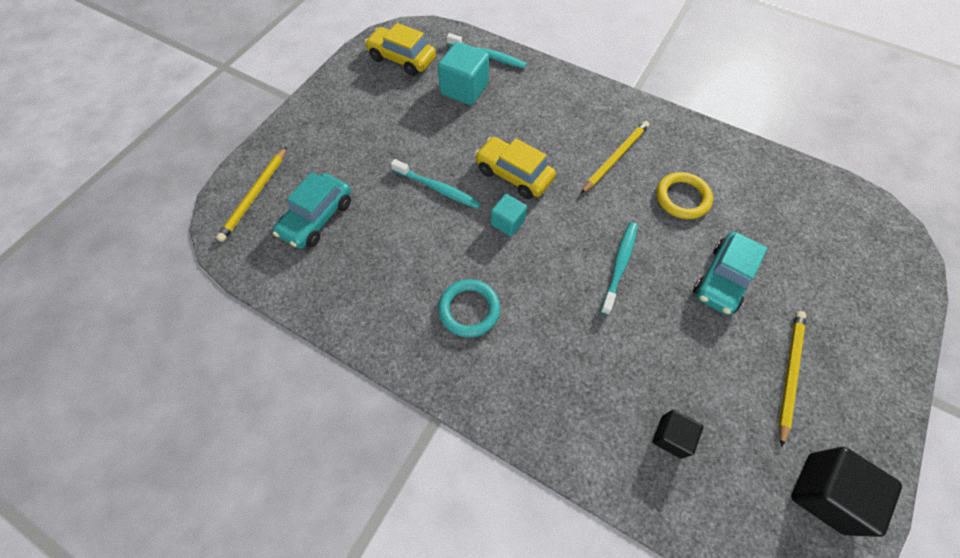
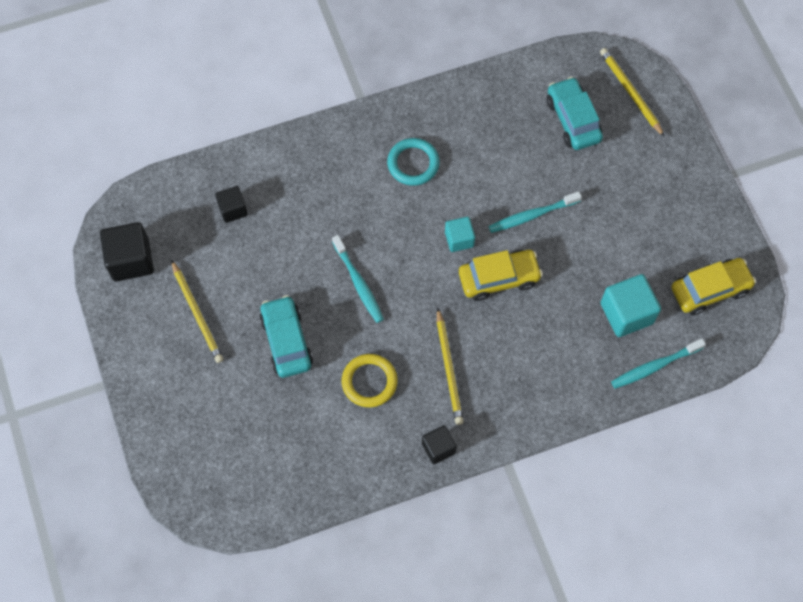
camera: 130 degrees right, 5 degrees up
(674, 126) = (438, 448): none -> black cube

